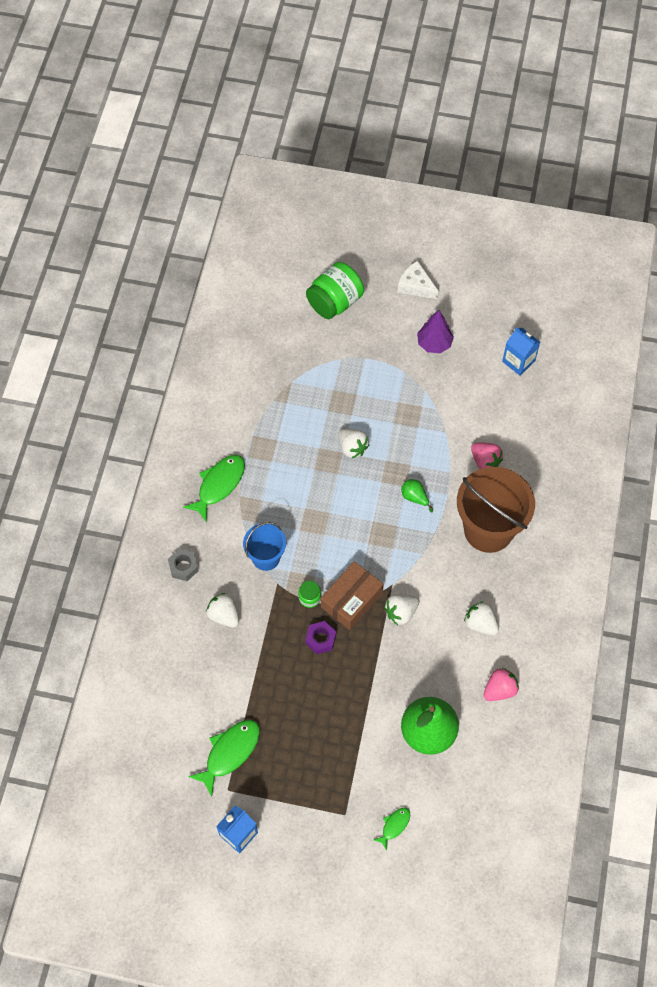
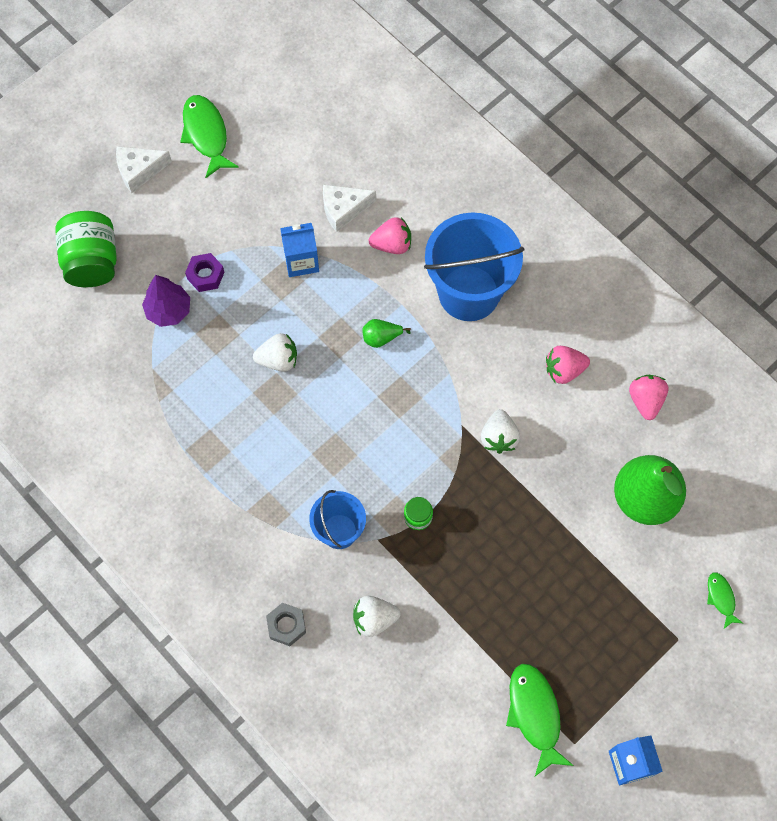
camera: 55 degrees left, 5 degrees up
(219, 485) = (217, 524): green fish -> green fish (206, 134)
(320, 639) = (472, 537): purple nut -> purple nut (205, 275)
(351, 600) = (450, 476): brown box -> none
(434, 343) = (221, 199): purple tree -> purple tree (168, 310)
(480, 623) = (564, 370): white strawberry -> pink strawberry
(486, 417) = (343, 209): none -> white cheese
(488, 529) = (469, 293): brown bucket -> blue bucket
(518, 361) = (305, 137): blue carton -> blue carton (301, 261)

